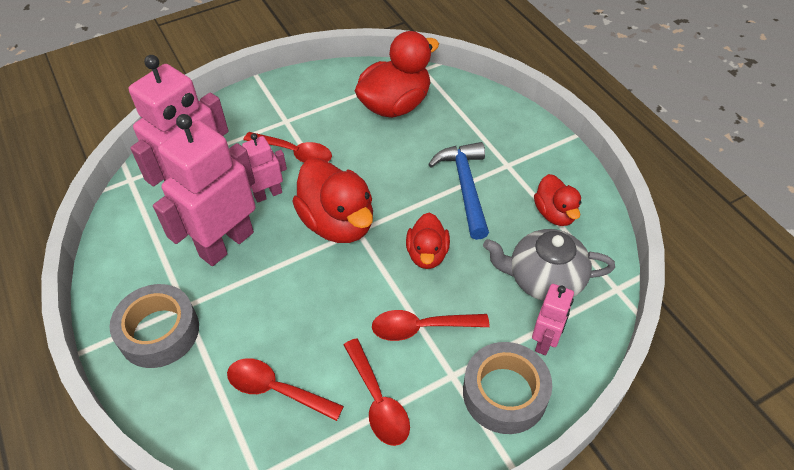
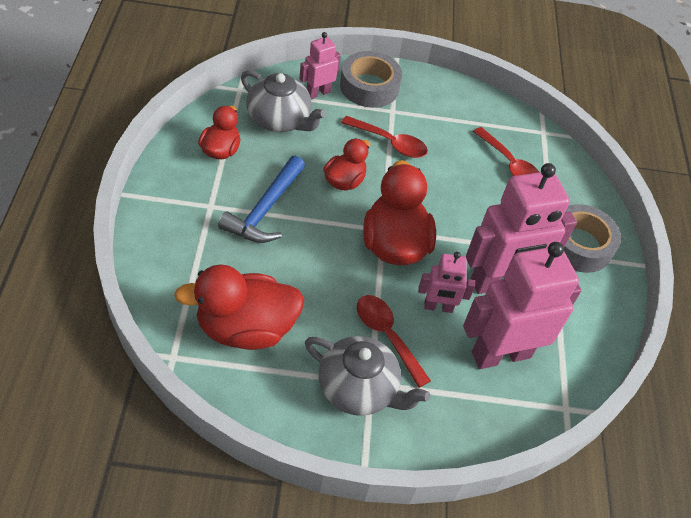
camera: 155 degrees left, 0 degrees up
(291, 113) = (359, 389): none -> grey teapot
(378, 401) = (448, 124): red spoon -> none

